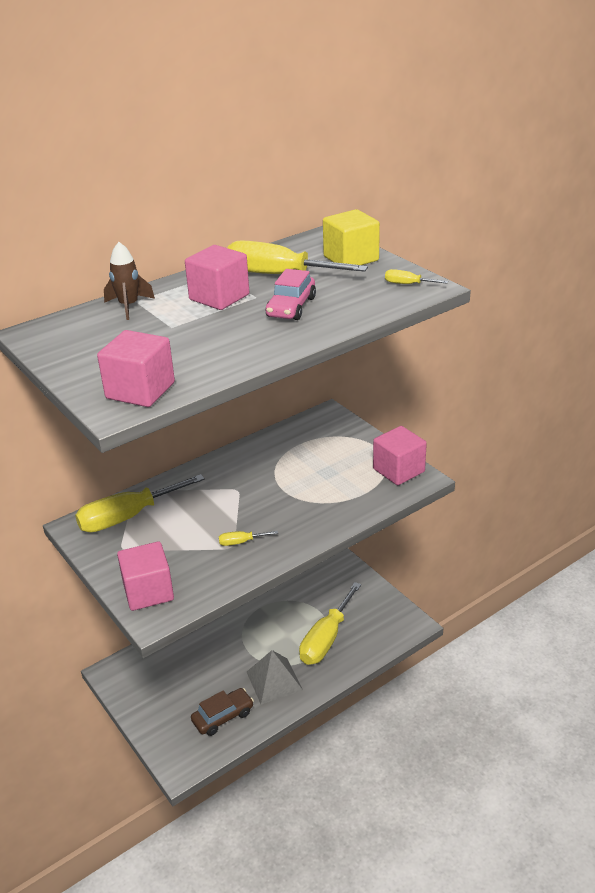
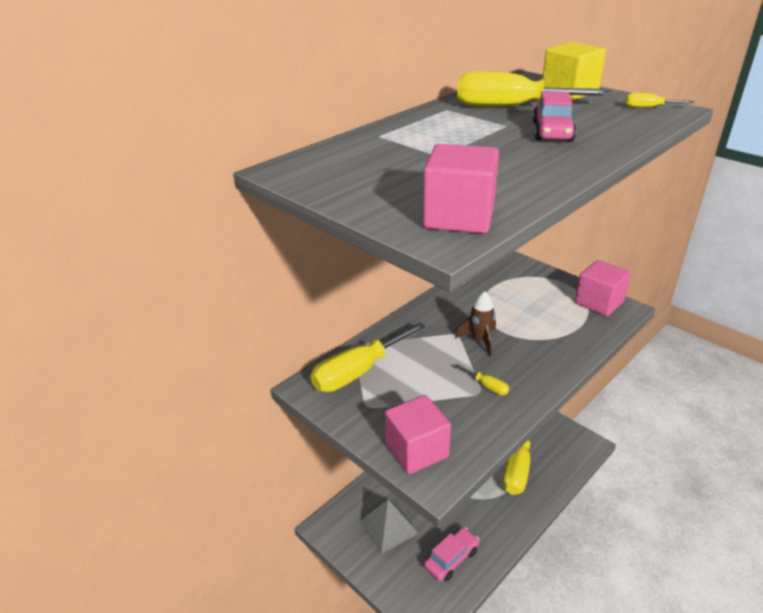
camera: 10 degrees left, 0 degrees up
(129, 306) = (376, 140): brown rocket -> brown rocket (480, 340)
(219, 297) = (467, 128): pink cube -> none
(223, 717) = (451, 558): brown car -> pink car
(241, 542) = (487, 386): yellow screwdriver -> yellow screwdriver turned 120 degrees counterclockwise
(274, 681) = (486, 514): grey pyramid -> grey pyramid (388, 527)

